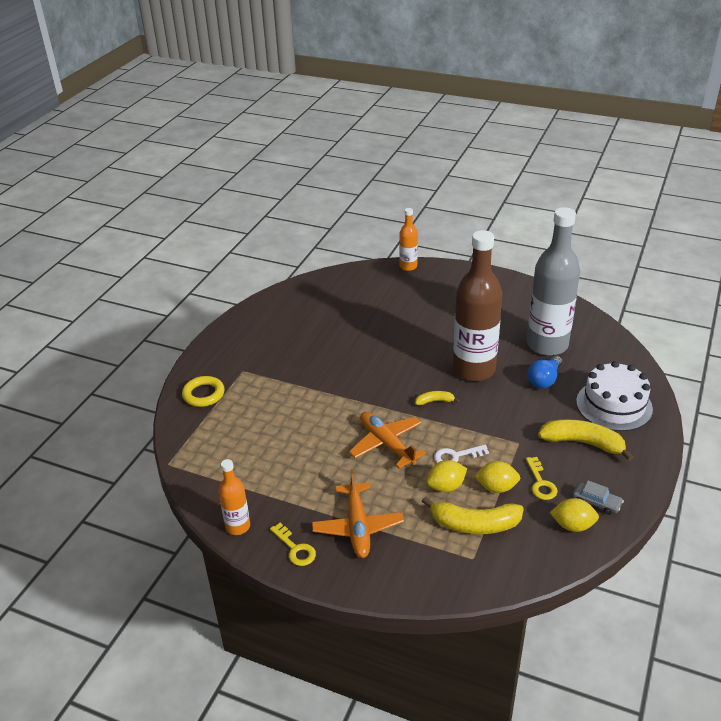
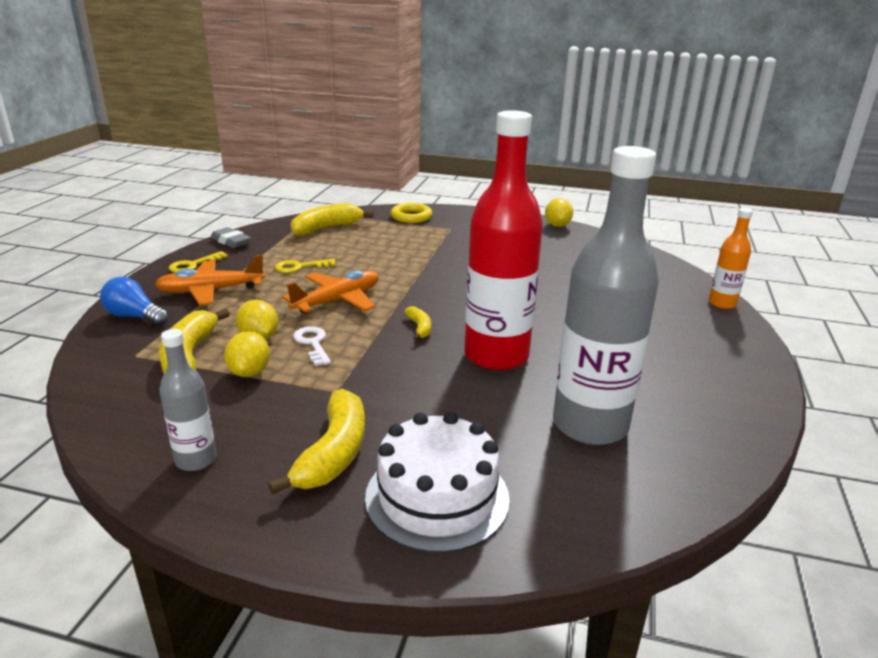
camera: 80 degrees right, 10 degrees down
(218, 454) = (326, 228): none -> yellow banana
(238, 526) = (231, 241): orange bottle -> grey eraser
(474, 369) = (496, 355): brown bottle -> red bottle
(540, 483) = (250, 408): yellow key -> yellow key (299, 267)
(544, 380) = (490, 419): blue light bulb -> blue light bulb (135, 316)
(572, 525) = (157, 433): yellow lemon -> yellow lemon (557, 225)
(596, 502) = (196, 460): grey car -> grey bottle

